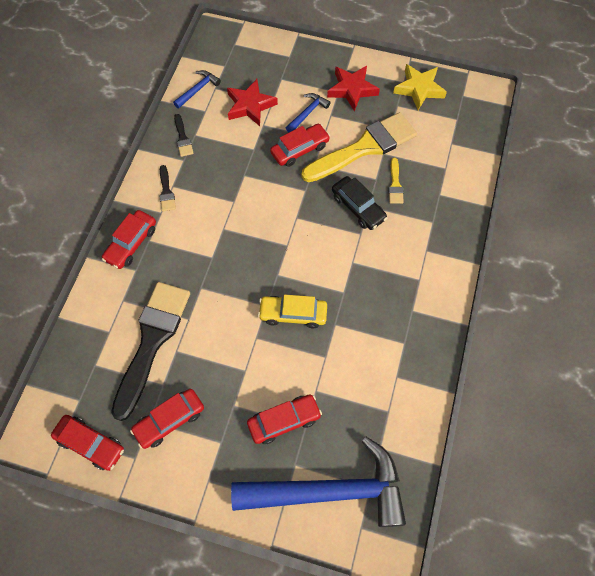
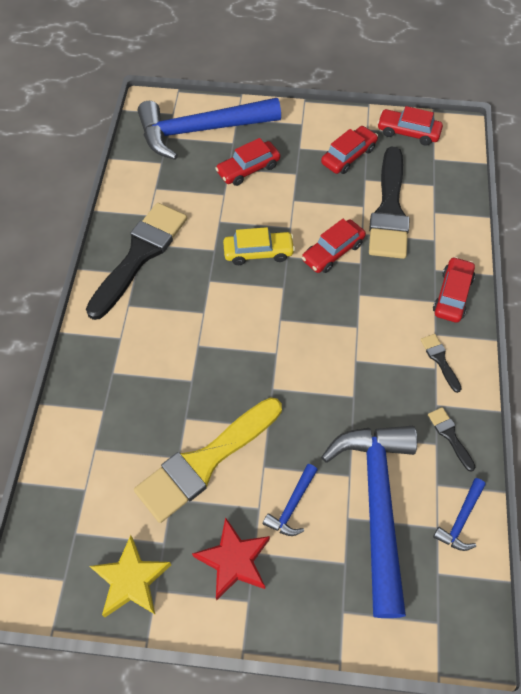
camera: 170 degrees right, 5 degrees down
(250, 106) = (376, 504): red star -> blue hammer
(300, 149) = (291, 444): red car -> red car (333, 252)
(358, 207) = (204, 376): black car -> none
(395, 184) = (160, 414): yellow brush -> none
(407, 330) = (140, 255): none -> black brush

